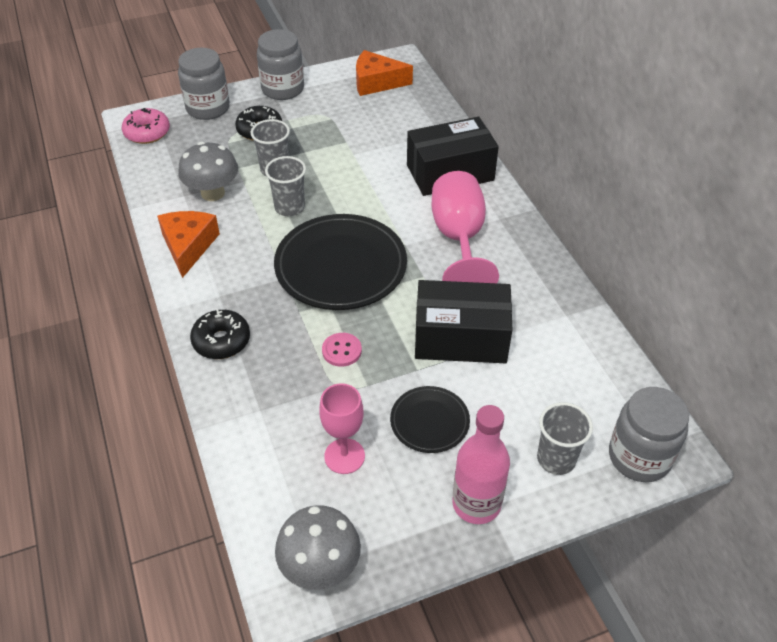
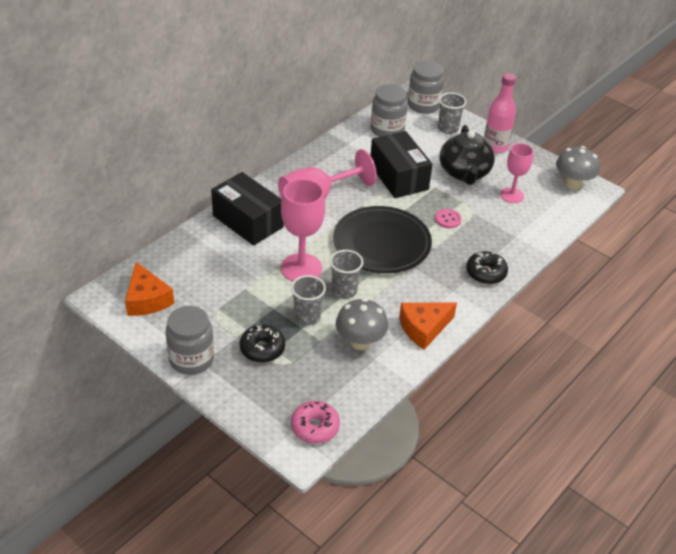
camera: 120 degrees left, 5 degrees down
(208, 108) = (252, 400): grey jar -> grey jar (387, 130)
(347, 188) = (301, 268): none -> pink goblet
(429, 421) = (464, 173): black plate -> black teapot

